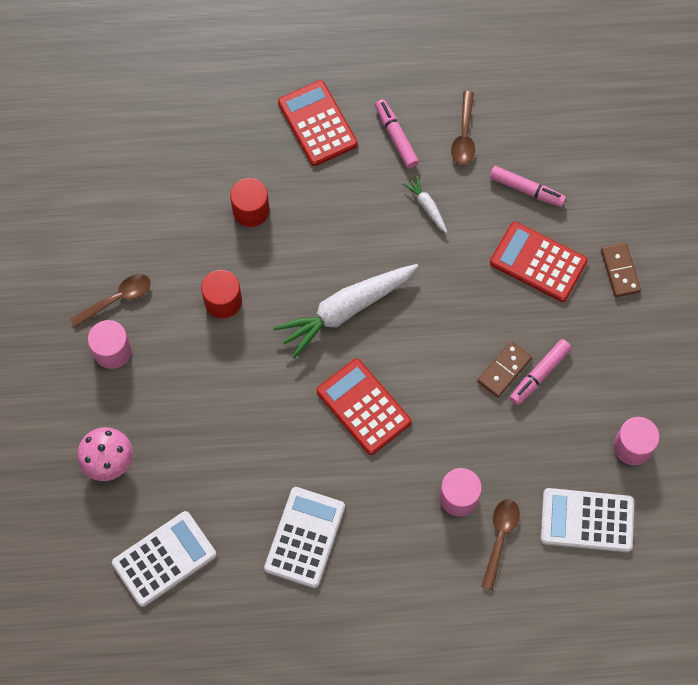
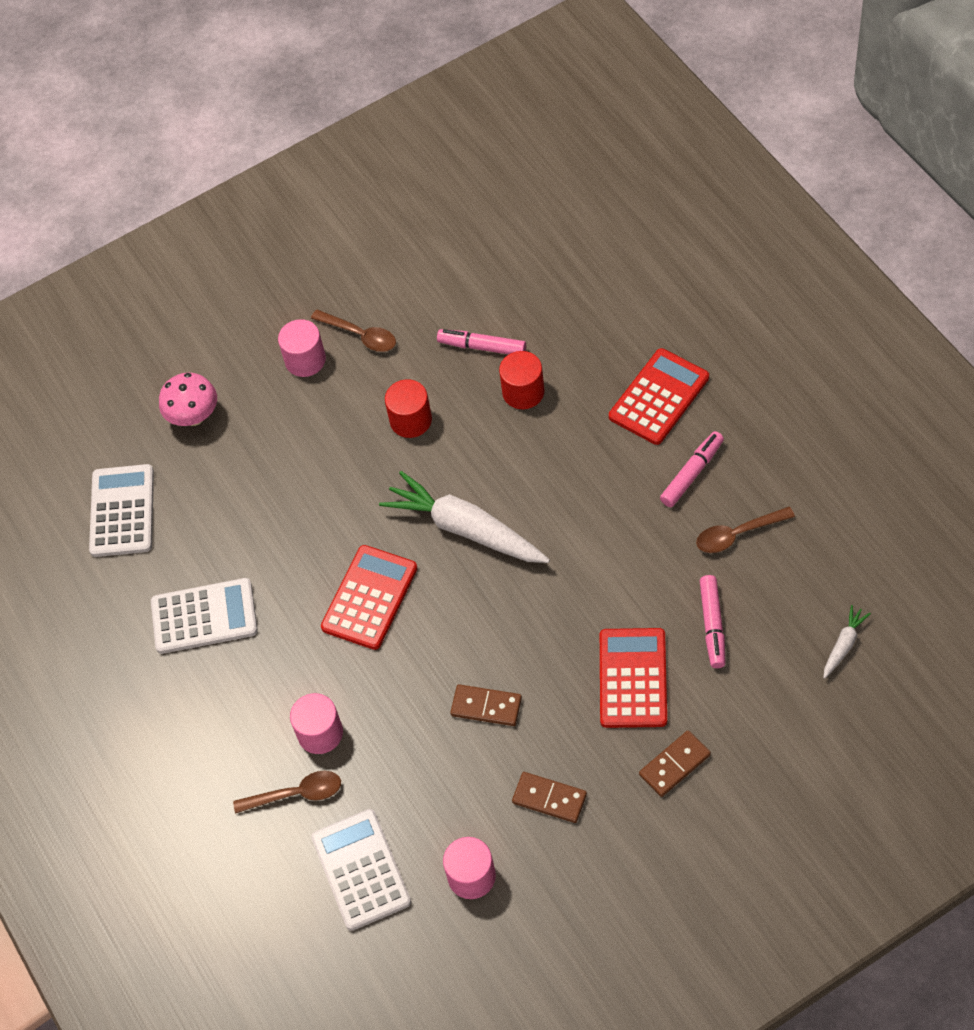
camera: 70 degrees right, 10 degrees down
(164, 559) = (122, 511): white calculator -> white calculator turned 120 degrees counterclockwise
(427, 207) = (629, 542): white carrot -> white carrot (843, 645)
(539, 374) = (501, 743): pink marker -> pink marker (482, 347)
(601, 365) = (549, 799): none -> brown domino

